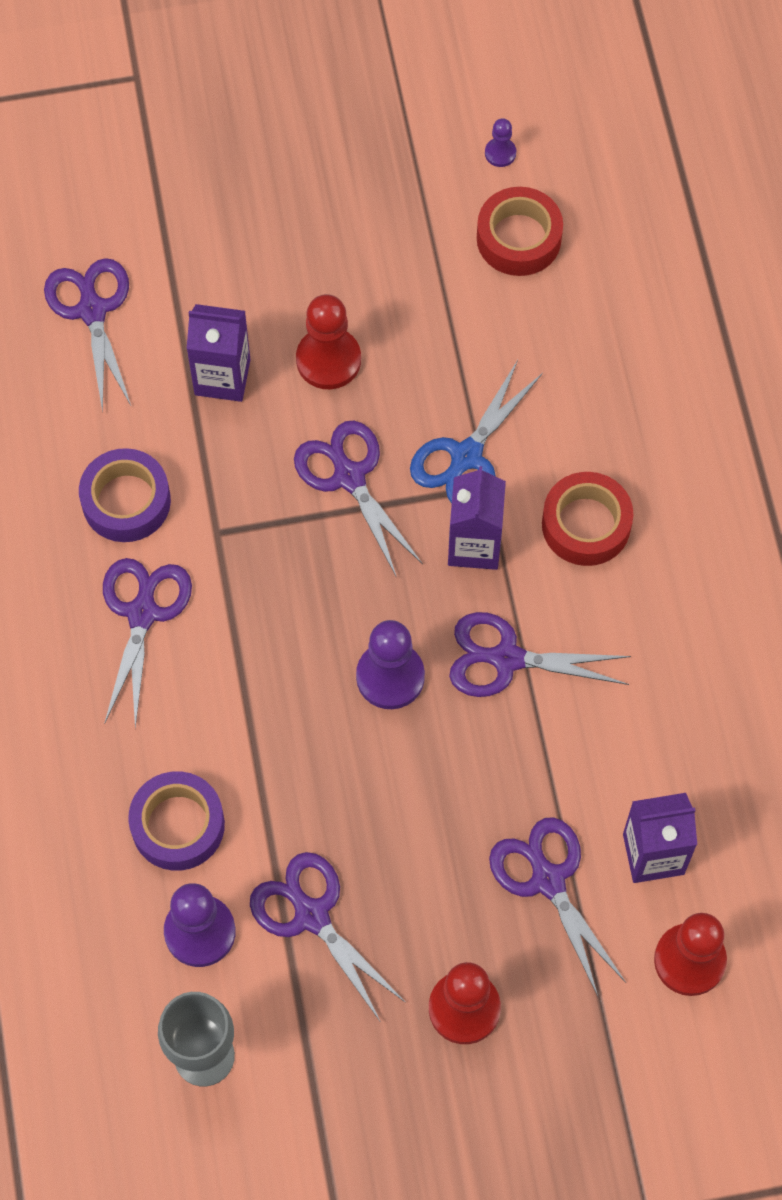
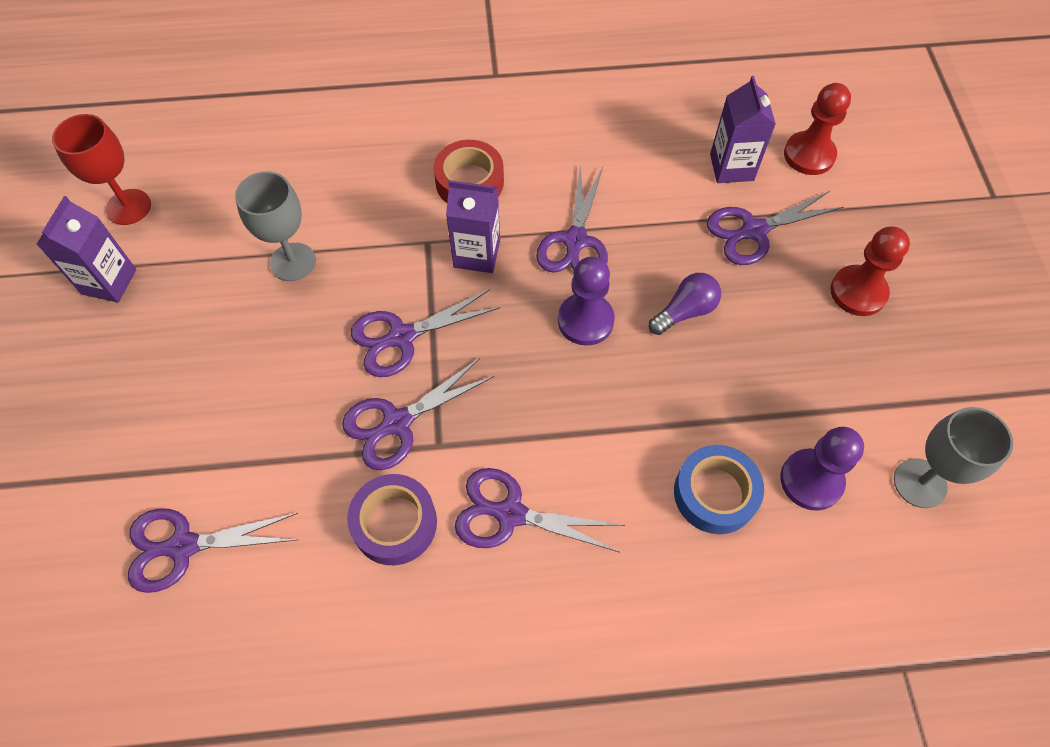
camera: 85 degrees left, 5 degrees down
(178, 825) = (715, 493): purple tape -> blue tape
(222, 377) = (284, 431): purple carton -> purple carton (109, 282)
(311, 915) = (790, 393): purple scissors -> purple scissors (396, 423)
(328, 360) = (288, 345): red pawn -> none
(414, 792) = (685, 311): none -> purple light bulb
(441, 344) = (293, 262): none -> grey goblet
(466, 457) = (399, 253): blue scissors -> none
(500, 153) = (128, 207): purple pawn -> red goblet
(518, 238) = (211, 201): red tape -> none

